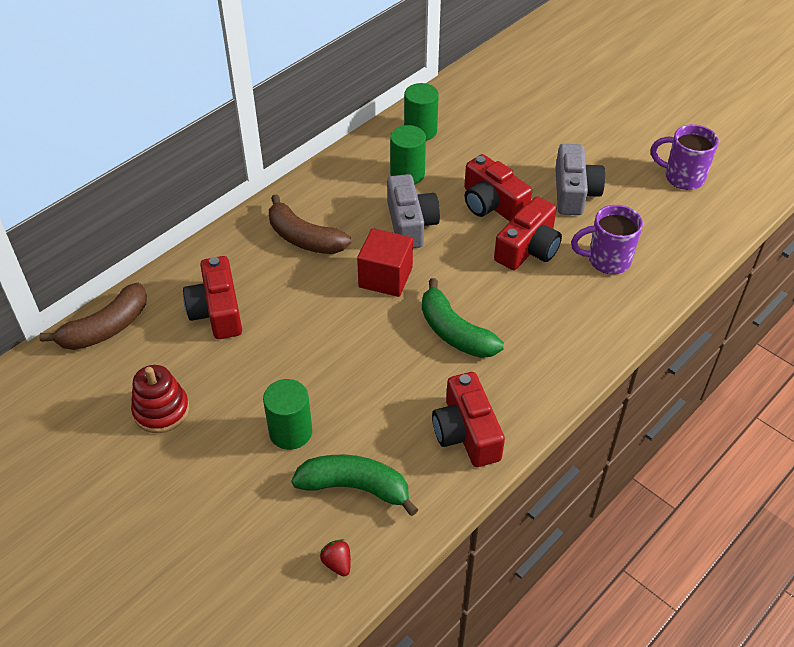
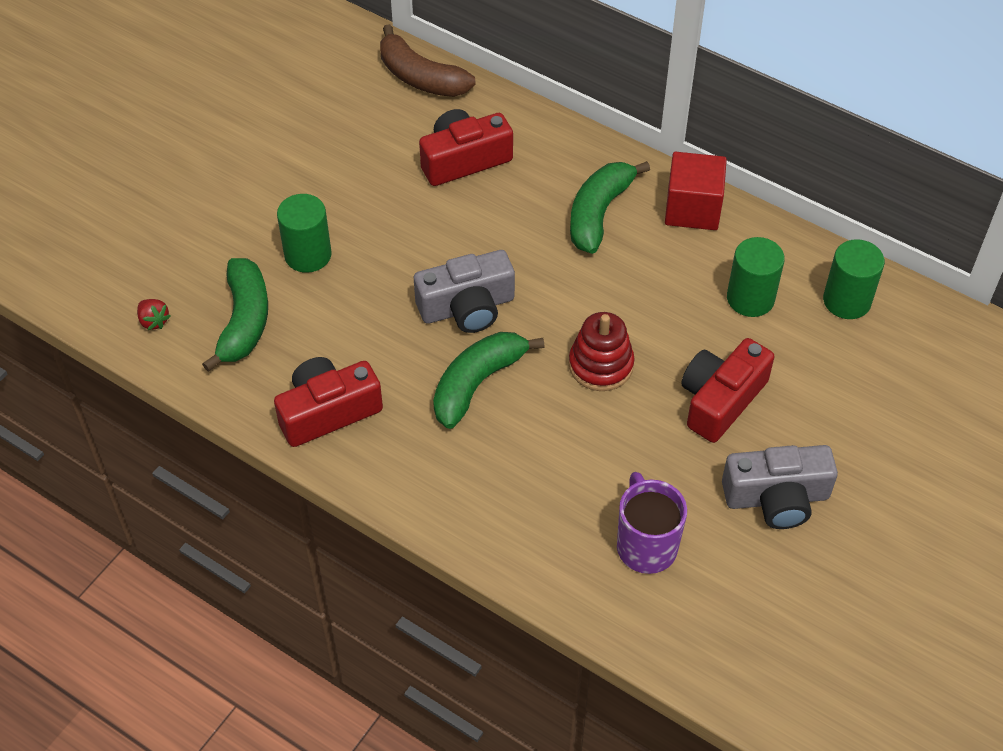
camera: 80 degrees right, 5 degrees up
(161, 410) = (321, 146): red stacking toy -> red stacking toy (601, 365)
(304, 238) = (599, 213): brown banana -> green banana
(337, 563) = (154, 321): red strawberry -> red strawberry turned 90 degrees clockwise
(385, 277) = (552, 303): red cube -> red cube (692, 208)
(410, 224) = (655, 315): grey camera -> grey camera (467, 307)
(528, 248) = (644, 449): red camera -> none
(682, 177) = (860, 644): purple mug -> none

